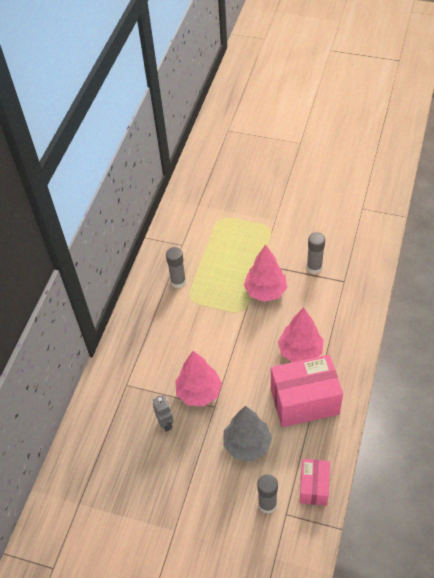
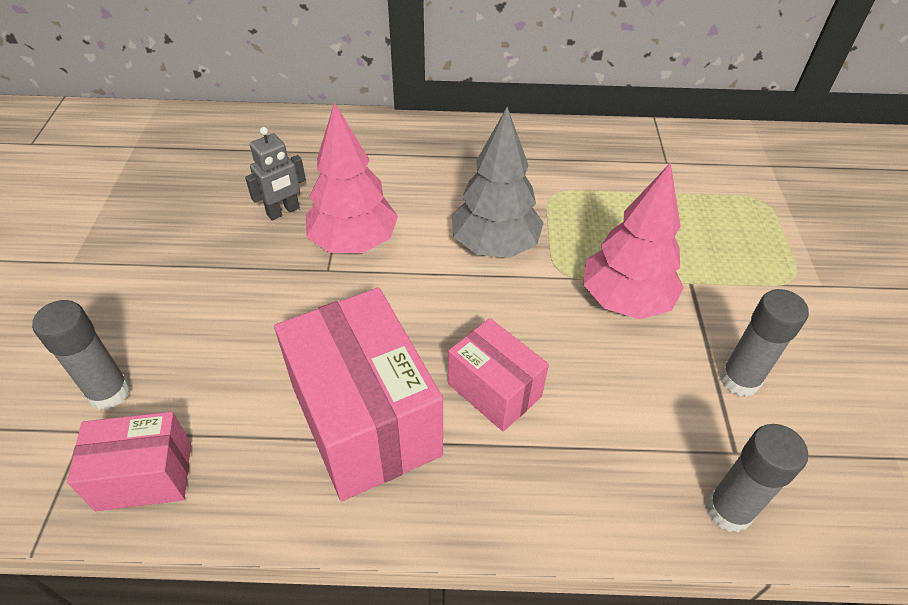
camera: 70 degrees right, 5 degrees down
(178, 281) = (583, 172): grey glue stick -> grey glue stick (729, 510)
(247, 444) = (247, 334): grey tree -> grey tree (495, 245)
(300, 351) = (494, 390): pink tree -> pink box

